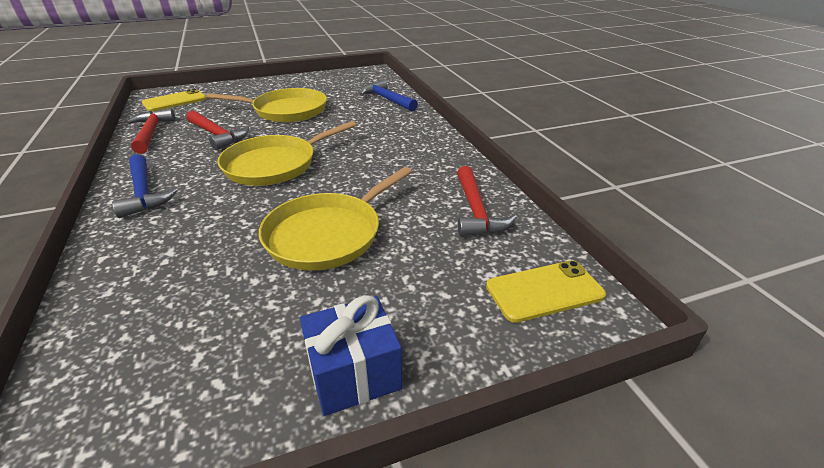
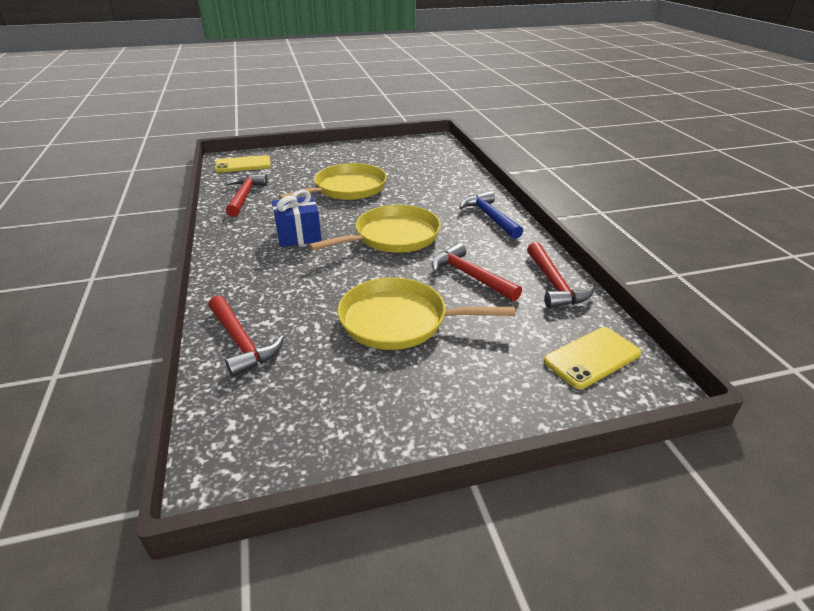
camera: 175 degrees left, 0 degrees up
(354, 373) = (340, 150): blue gift -> blue gift (298, 235)
(386, 99) = (242, 342): blue hammer -> red hammer

